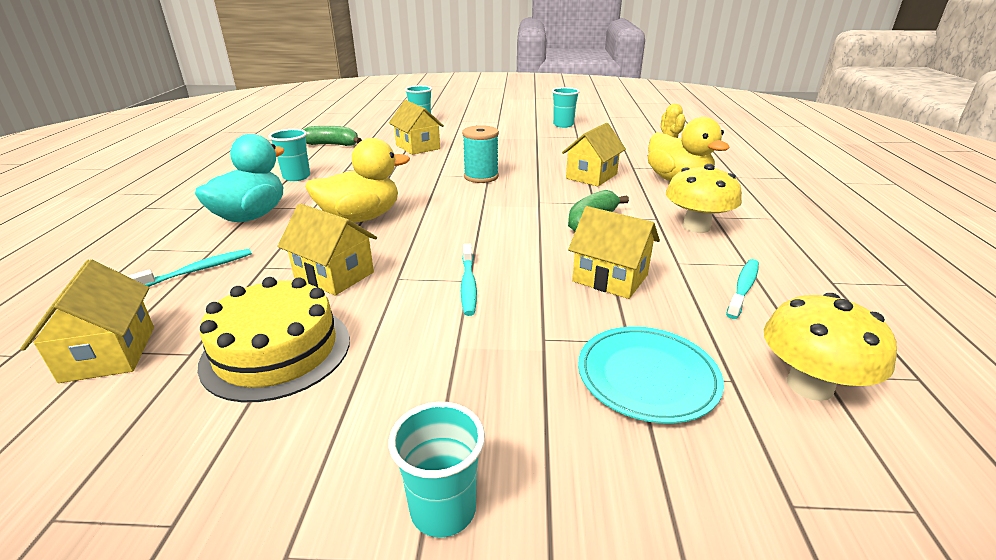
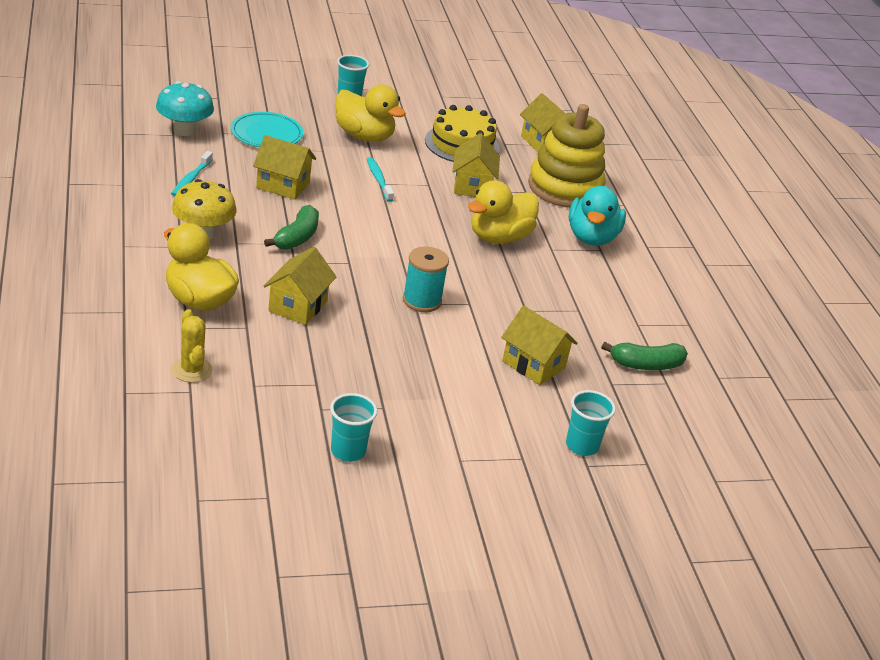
camera: 160 degrees right, 5 degrees up
(198, 270) = (565, 188): turquoise toothbrush -> yellow stacking toy
(296, 177) = (615, 294): turquoise cup -> none
(334, 275) = (472, 186): yellow house -> yellow house turned 75 degrees clockwise
(456, 371) = (364, 136): none -> yellow duck
(809, 385) = (184, 130): yellow mushroom -> turquoise mushroom

